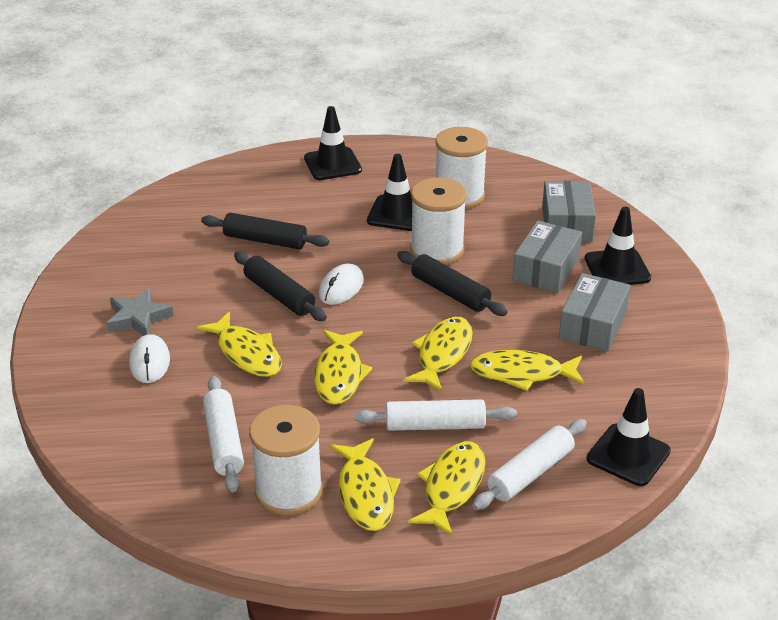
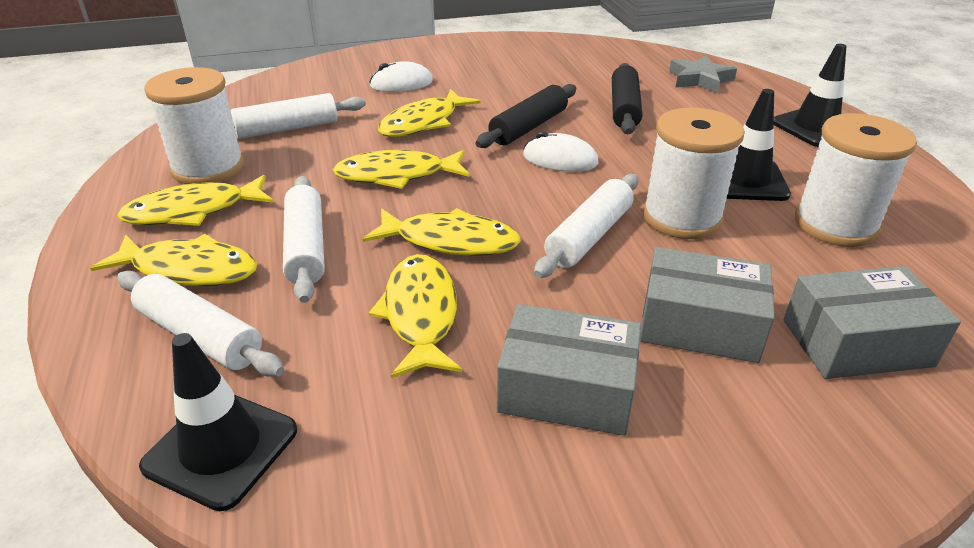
camera: 80 degrees right, 0 degrees up
(138, 318) = (464, 71): grey star -> grey star (700, 79)
(450, 292) = (589, 236): black rolling pin -> white rolling pin
(617, 268) = (761, 418): black traffic cone -> none

